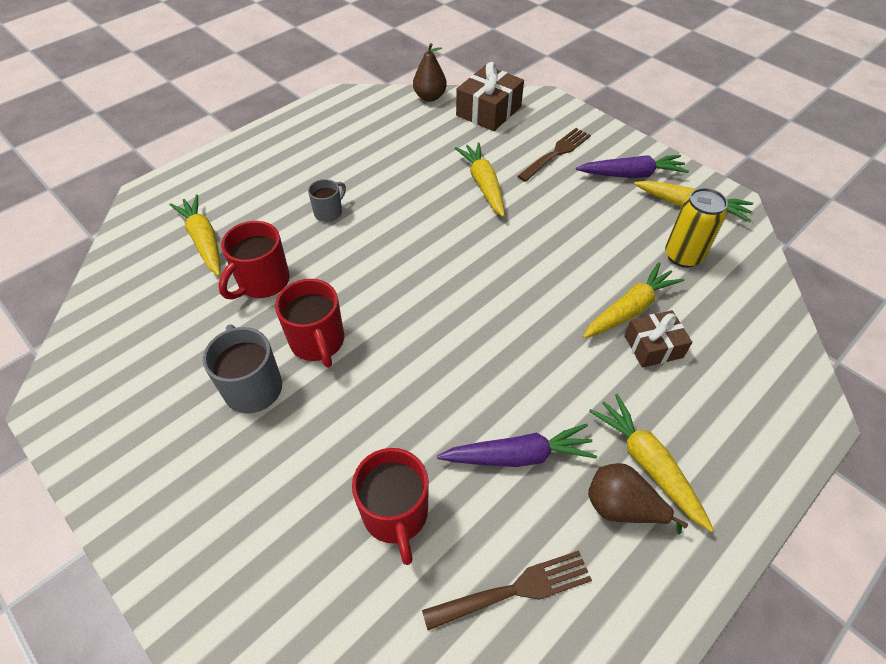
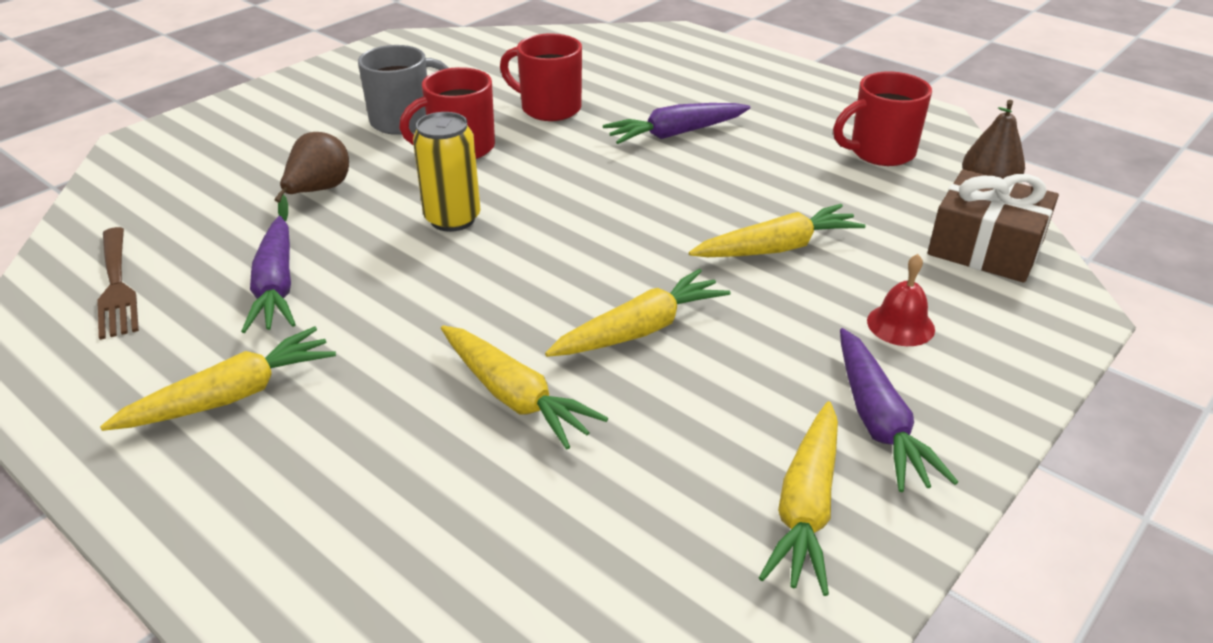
camera: 85 degrees right, 15 degrees down
(204, 241) = (608, 70): yellow carrot -> yellow carrot (640, 330)
(329, 212) = (675, 134): grey mug -> purple carrot
(396, 514) = (231, 210): red mug -> red mug (880, 152)
(556, 153) = (900, 325): brown fork -> red bell
(622, 507) = (178, 368): brown pear -> brown pear (318, 191)
(653, 346) = (435, 418): brown gift -> none
(683, 256) = (652, 477): yellow can -> yellow can (452, 219)

